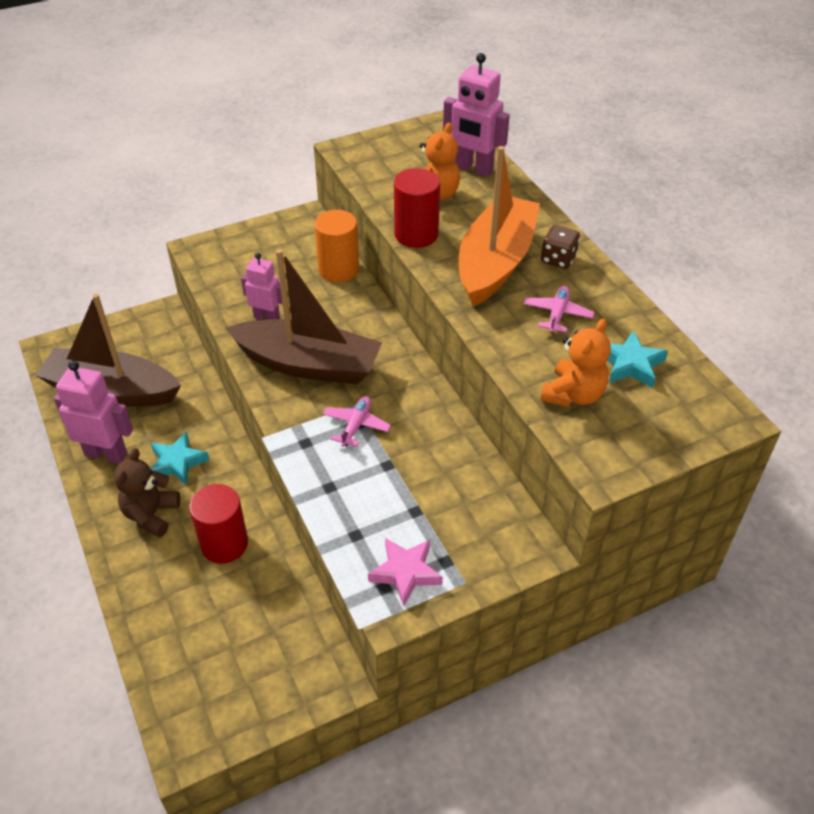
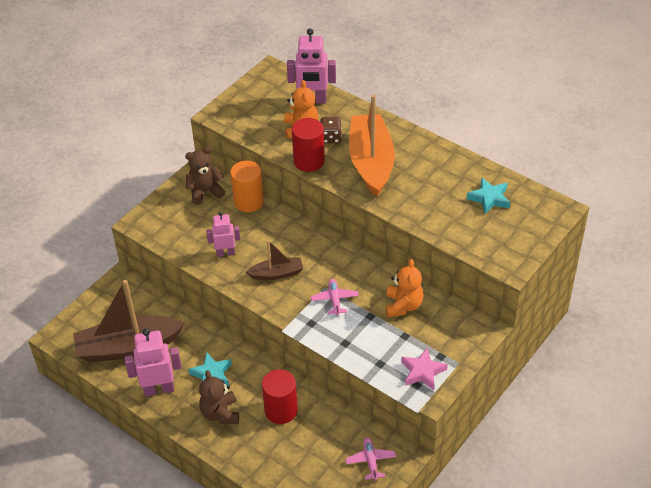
camera: 25 degrees left, 0 degrees up
(297, 241) = (205, 191): none -> brown teddy bear
(308, 365) = (276, 274): brown boat -> brown boat, size x0.51
(557, 314) = (429, 183): pink plane -> pink plane (370, 461)
(558, 259) = (407, 146): brown dice -> brown dice (331, 137)
(573, 394) = (469, 229): orange teddy bear -> orange teddy bear (403, 305)

